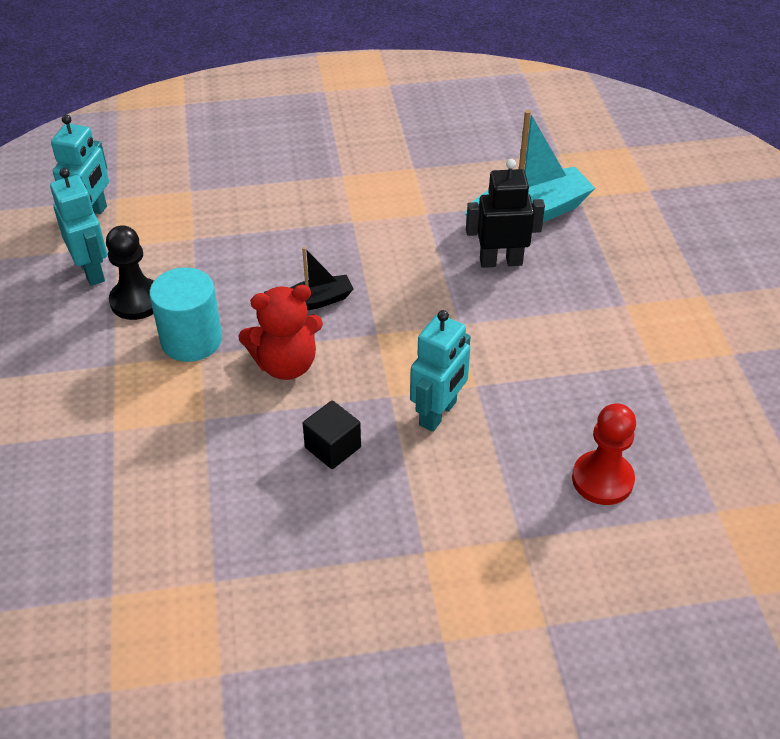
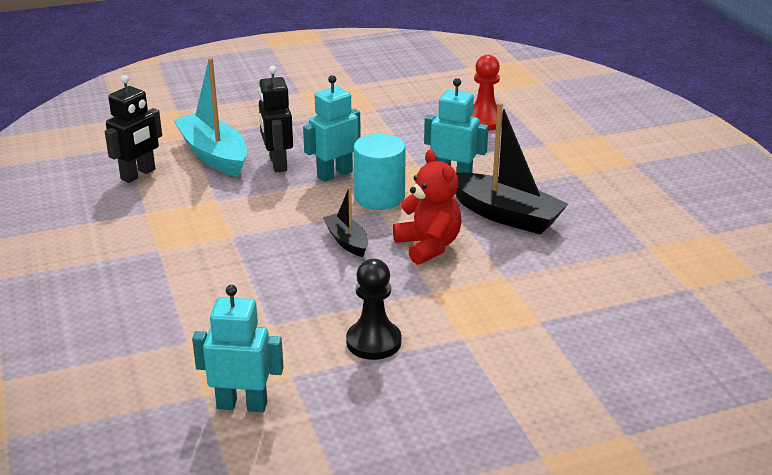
camera: 100 degrees left, 15 degrees down
(92, 271) = (335, 382): turquoise robot -> turquoise robot (334, 174)
(191, 340) = (416, 299): turquoise cylinder -> turquoise cylinder (379, 197)
(333, 447) = (505, 215): black cube -> black boat
(492, 162) = (138, 174): none -> black robot

